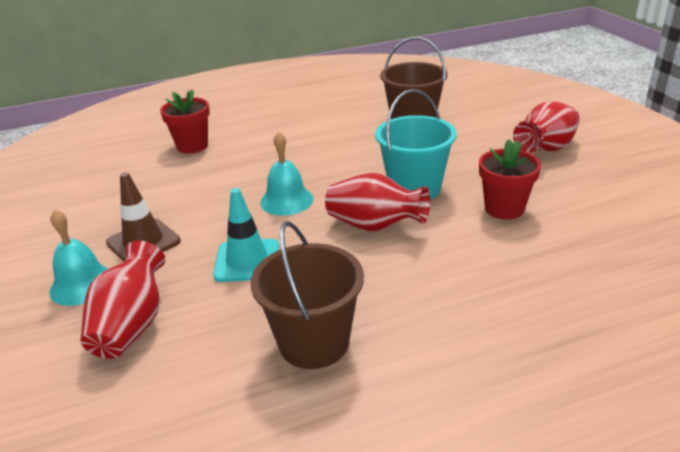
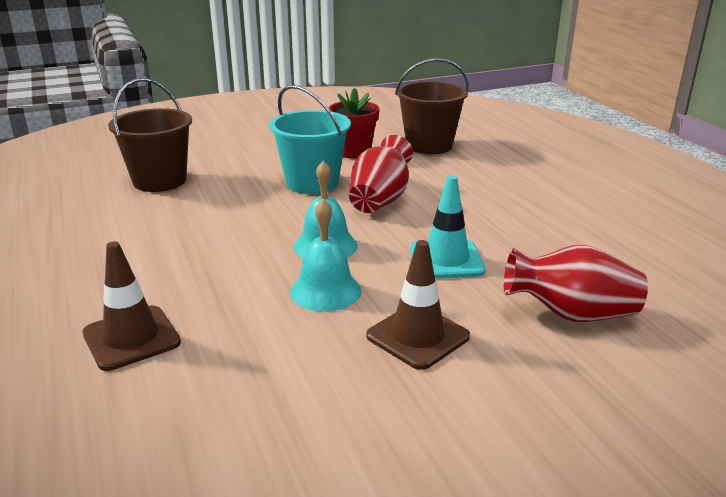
camera: 95 degrees left, 5 degrees down
(82, 284) = (517, 369): turquoise bell -> turquoise bell (325, 291)
(192, 146) = (131, 338): red flower pot -> brown traffic cone
(314, 342) = (550, 221): brown bucket -> brown bucket (429, 145)
(545, 149) = (253, 132): red vase -> none

